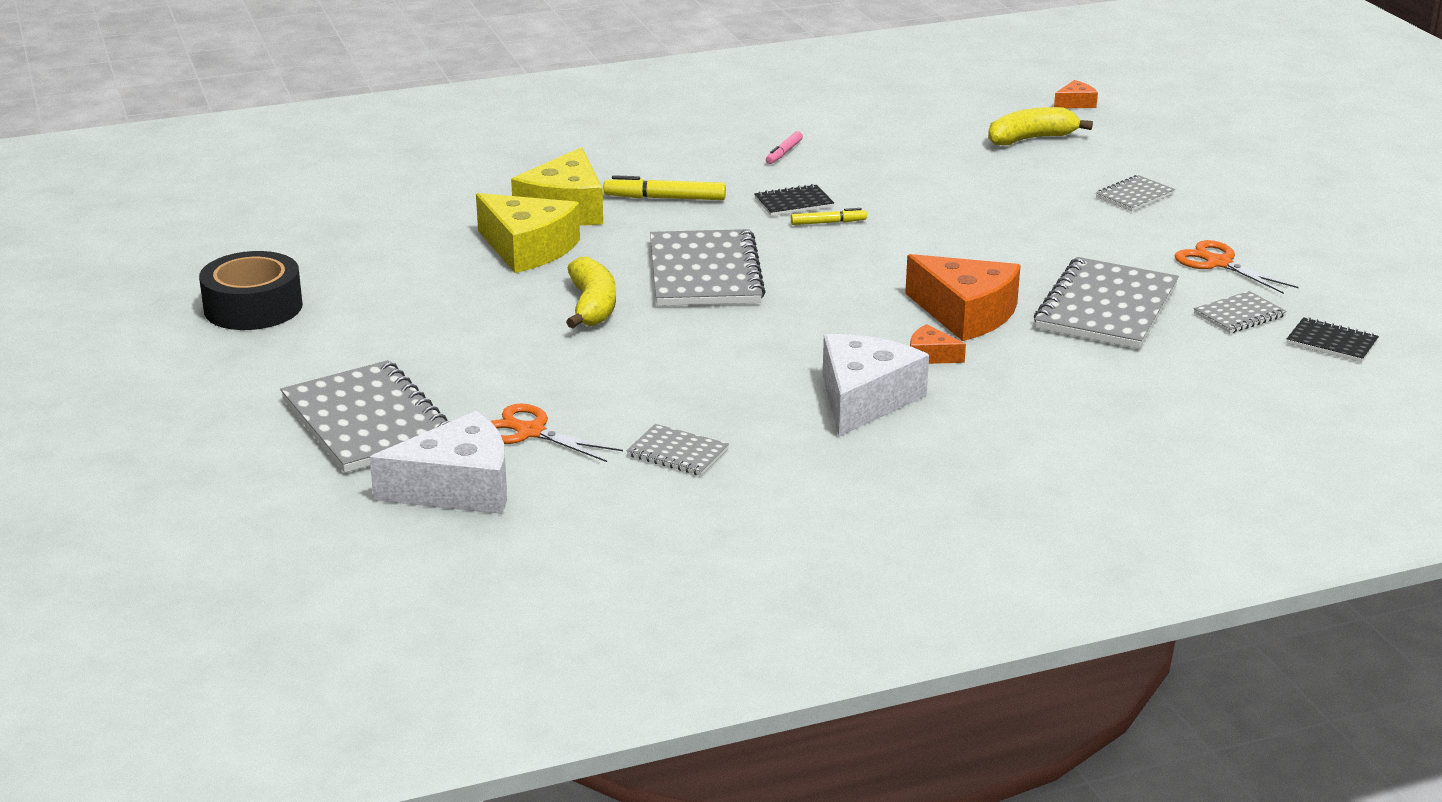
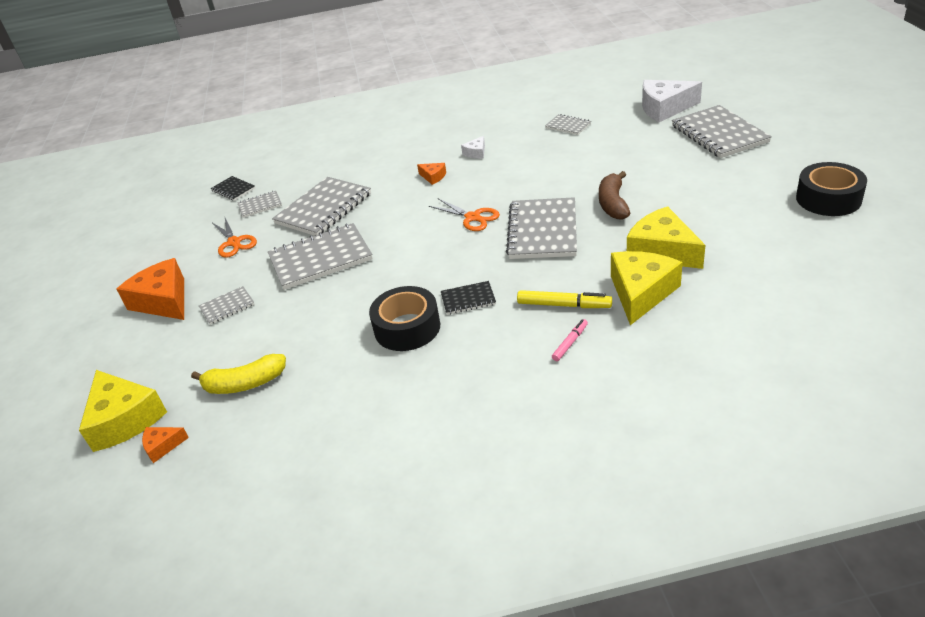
camera: 165 degrees left, 10 degrees up
(530, 432) = (637, 132): orange scissors -> orange scissors (472, 217)
(592, 306) = (613, 204): yellow banana -> brown banana
(784, 153) = (457, 366): pink marker -> pink marker (570, 343)
(828, 222) = (450, 278): yellow marker -> none
(862, 179) = (407, 328): none -> black tape
(864, 399) = (476, 153): white cheese -> white cheese, size x0.47
(965, 314) = (401, 203): orange cheese -> orange cheese (164, 301)
(1045, 243) = (320, 258): none -> grey notebook
(1145, 116) = (124, 419): none -> yellow cheese

